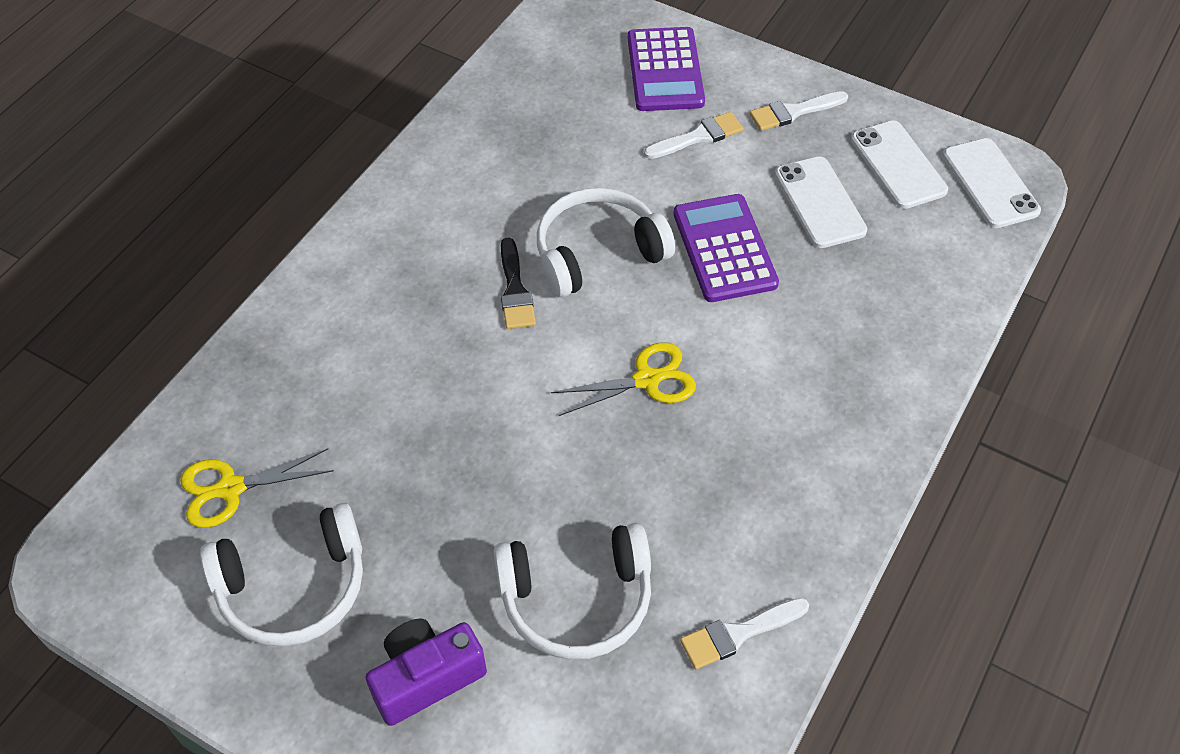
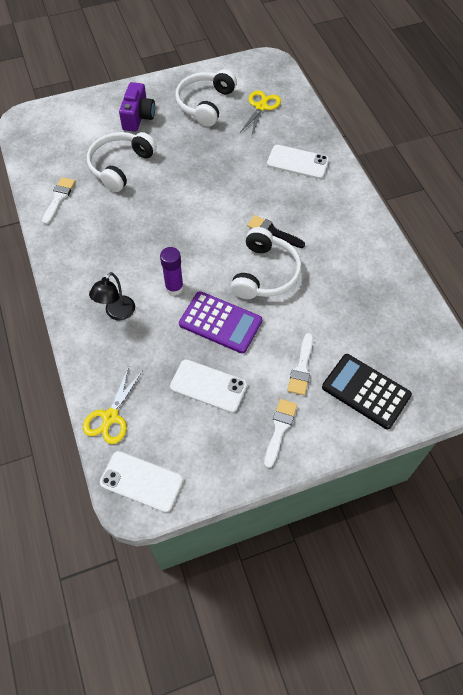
camera: 130 degrees right, 5 degrees up
(646, 380) = (183, 244): yellow scissors -> yellow scissors (111, 417)
(665, 70) = (366, 391): purple calculator -> black calculator
(728, 335) = (174, 288): none -> purple glue stick
(838, 369) = (117, 313): none -> black lamp
(898, 165) = (196, 446): white phone -> white phone (297, 162)

